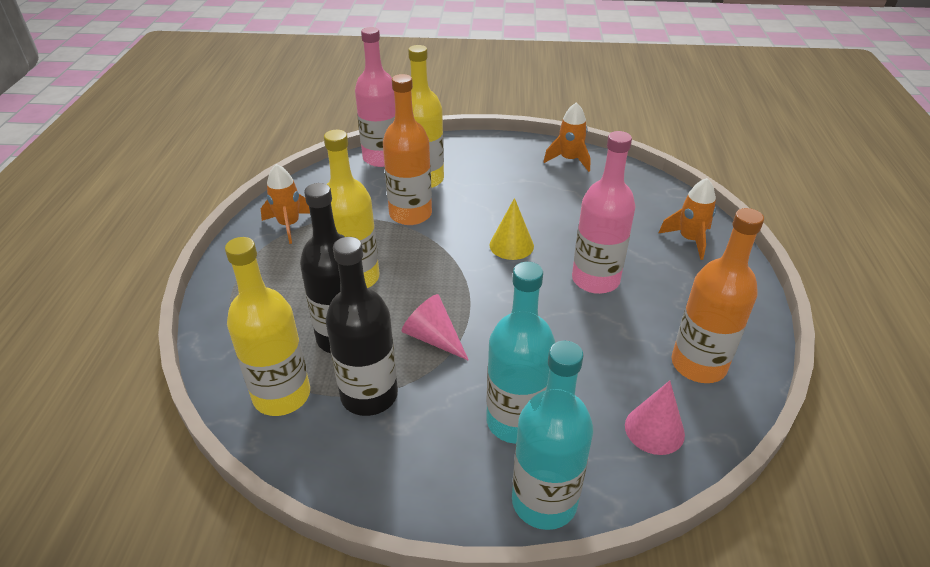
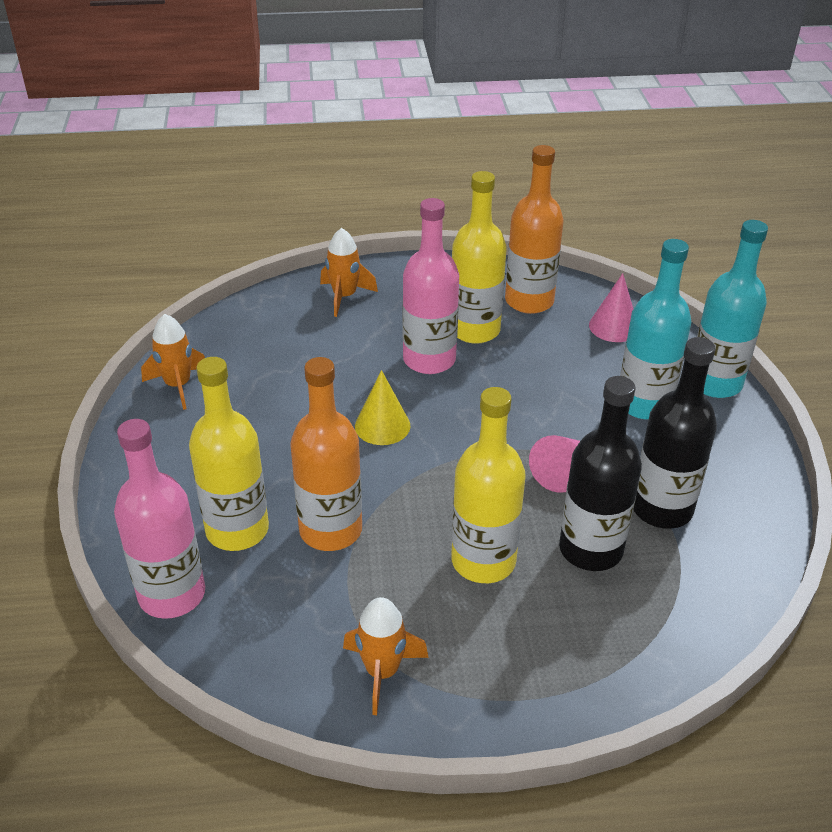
camera: 100 degrees left, 0 degrees up
(282, 395) = (696, 581): yellow bottle -> yellow bottle (474, 330)

